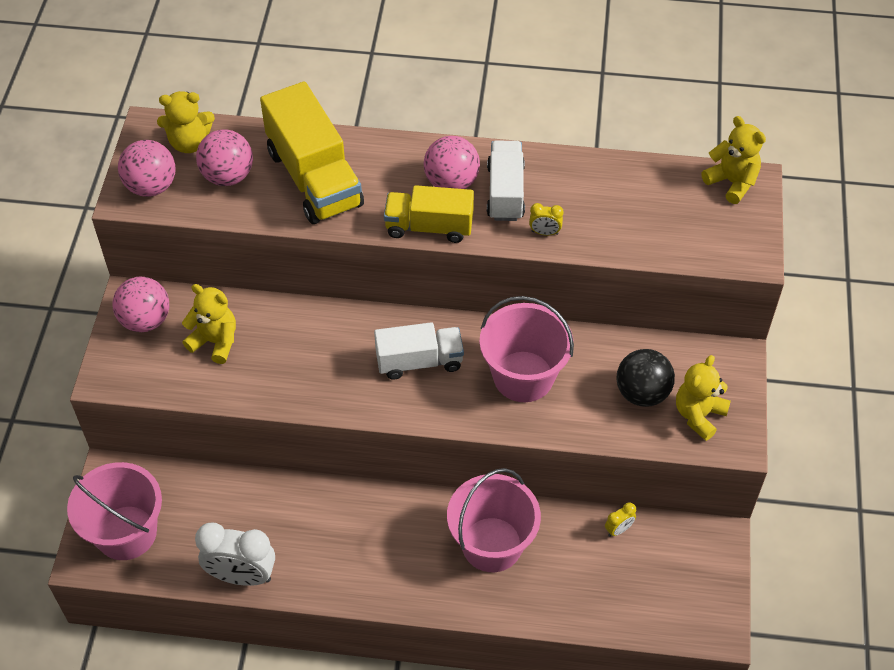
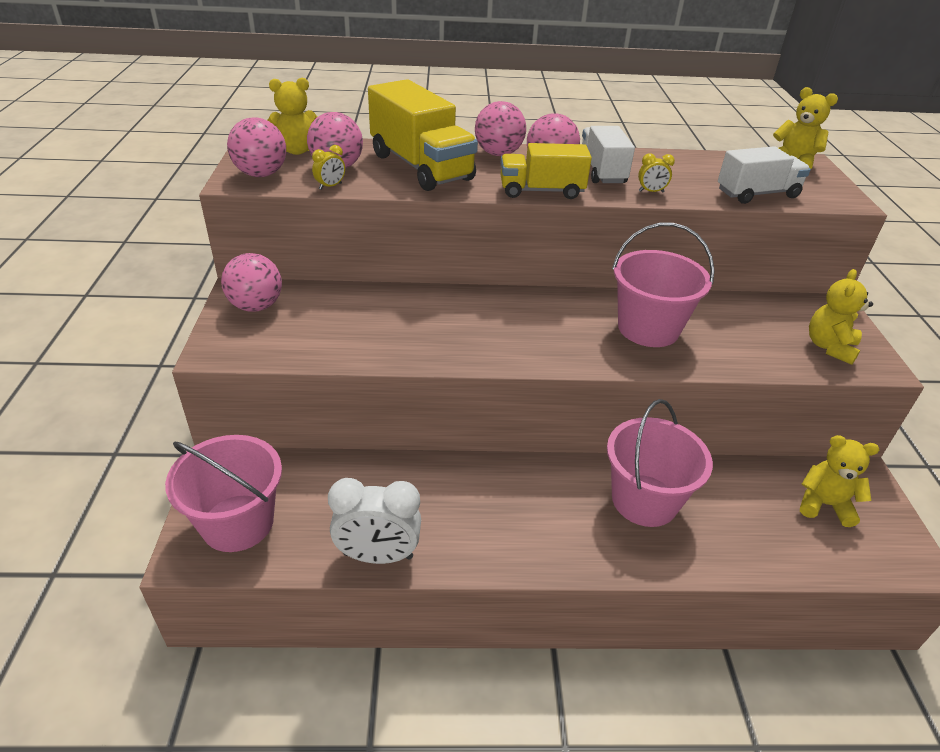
camera: 10 degrees left, 15 degrees down
(215, 341) = (331, 318): yellow teddy bear -> yellow teddy bear (824, 504)
(402, 155) = (498, 154): none -> pink ball
(419, 361) = (542, 323): white truck -> white truck (757, 194)
(618, 529) = (764, 476): yellow clock -> yellow clock (330, 186)
(642, 393) = (766, 334): black ball -> none

